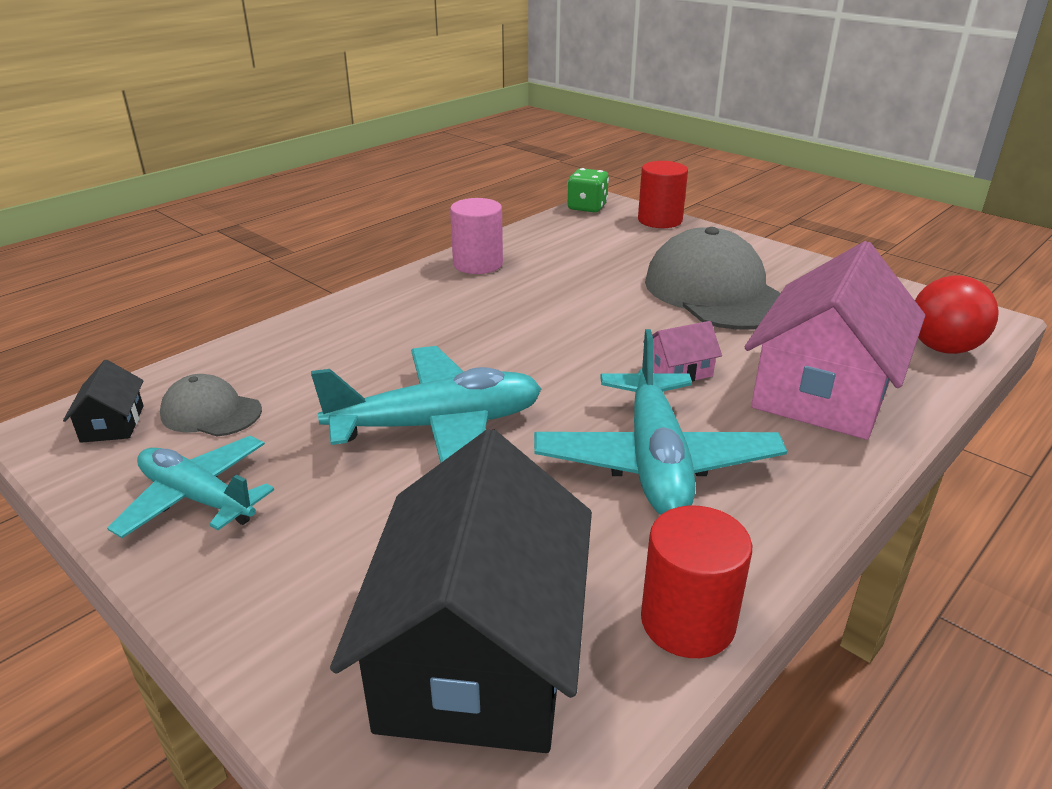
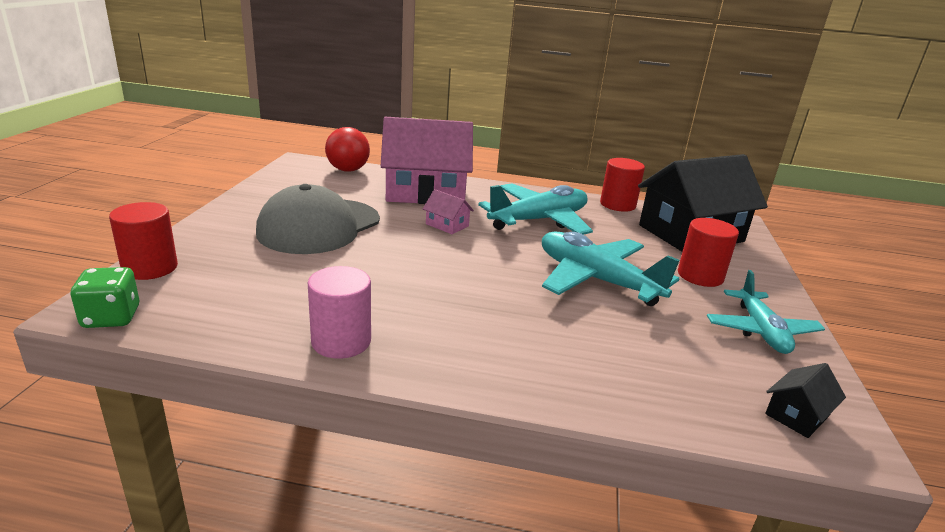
camera: 125 degrees left, 5 degrees down
(211, 412) = (716, 372): grey cap -> none
(346, 538) = (700, 276): none -> red cylinder

